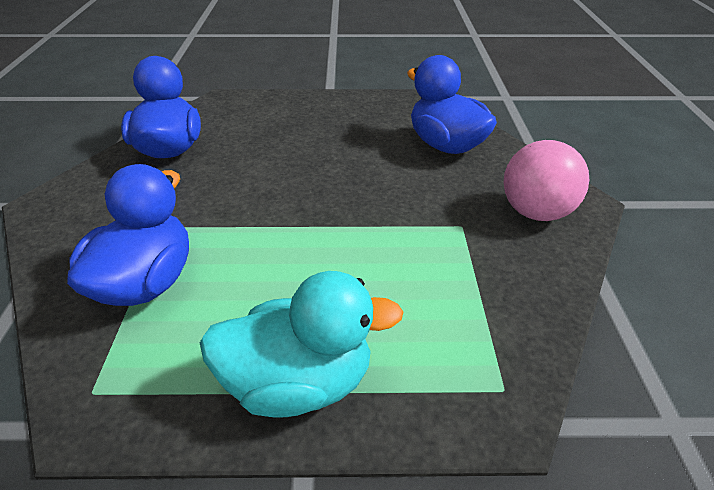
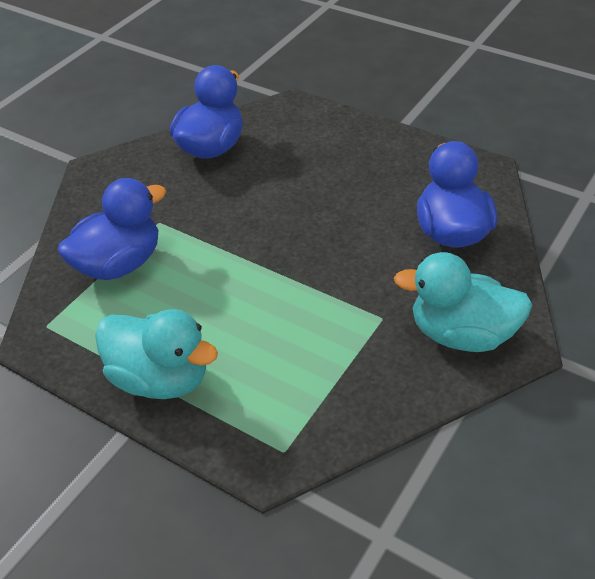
camera: 35 degrees right, 5 degrees up
(535, 212) = (461, 334): pink ball -> turquoise duck

